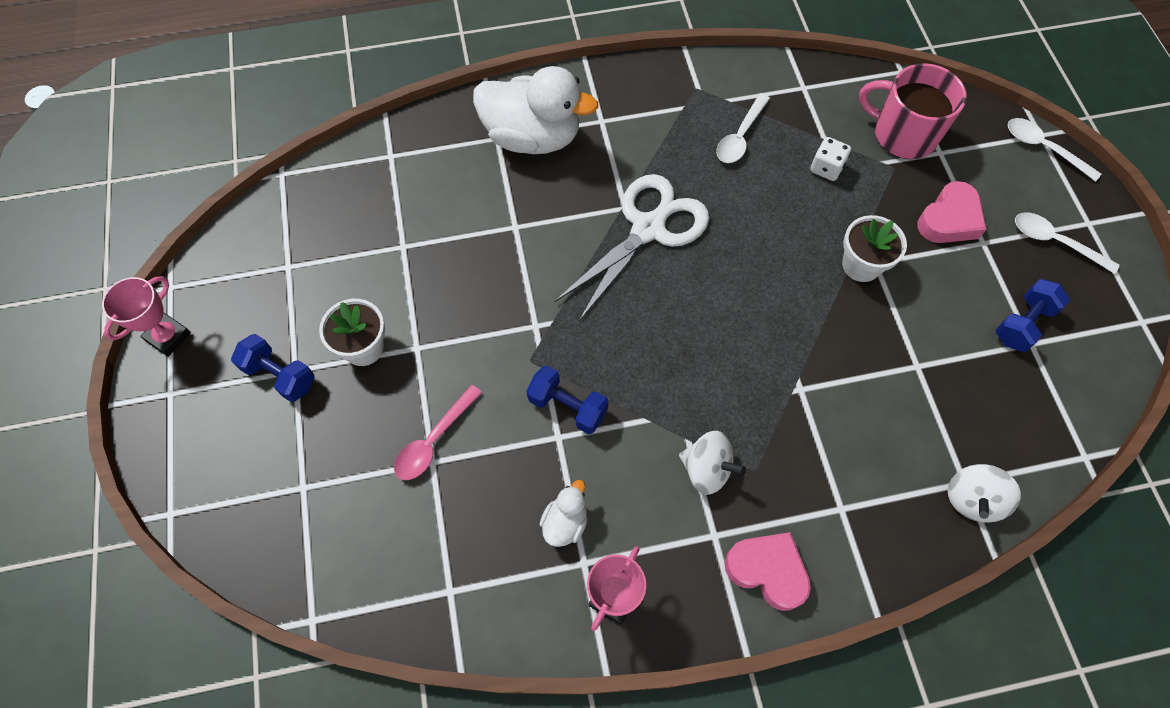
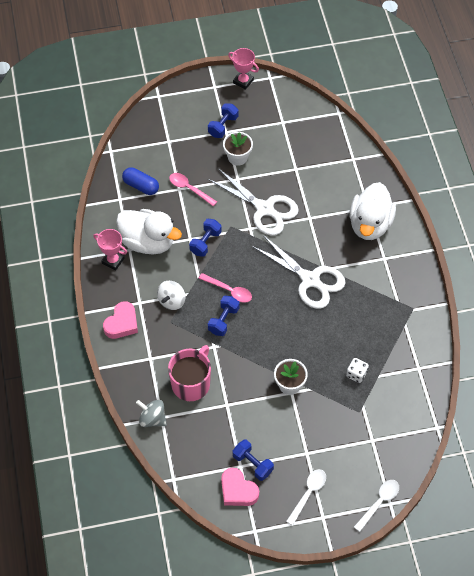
camera: 90 degrees right, 5 degrees down
(418, 544) = (141, 186): none -> blue capsule
(493, 299) = (265, 209): none -> white scissors
(565, 522) = (148, 242): white duck -> white duck, size x2.23
(677, 362) = (229, 290): none -> pink spoon
(740, 136) = (377, 329): white spoon -> none
(743, 372) = (223, 320): none -> blue dumbbell
(903, 134) = (384, 420): pink mug -> pink mug (191, 383)
(949, 219) = (322, 437): pink heart -> pink heart (238, 490)
(972, 499) = (152, 418): white spinning top -> grey spinning top

